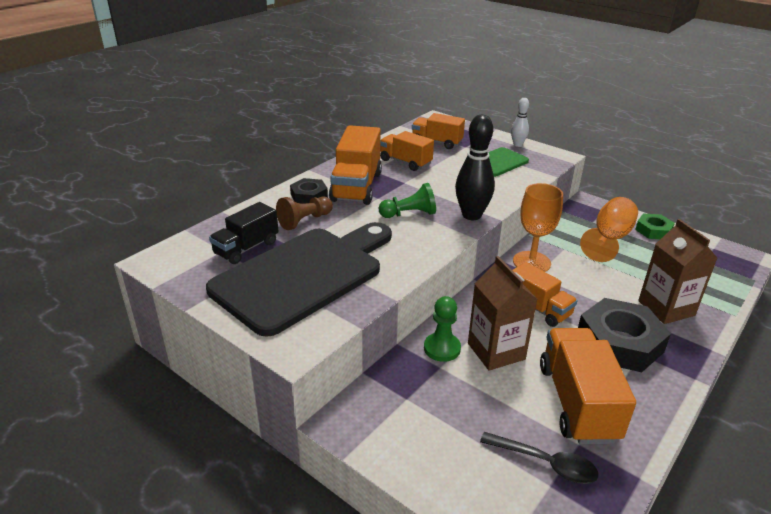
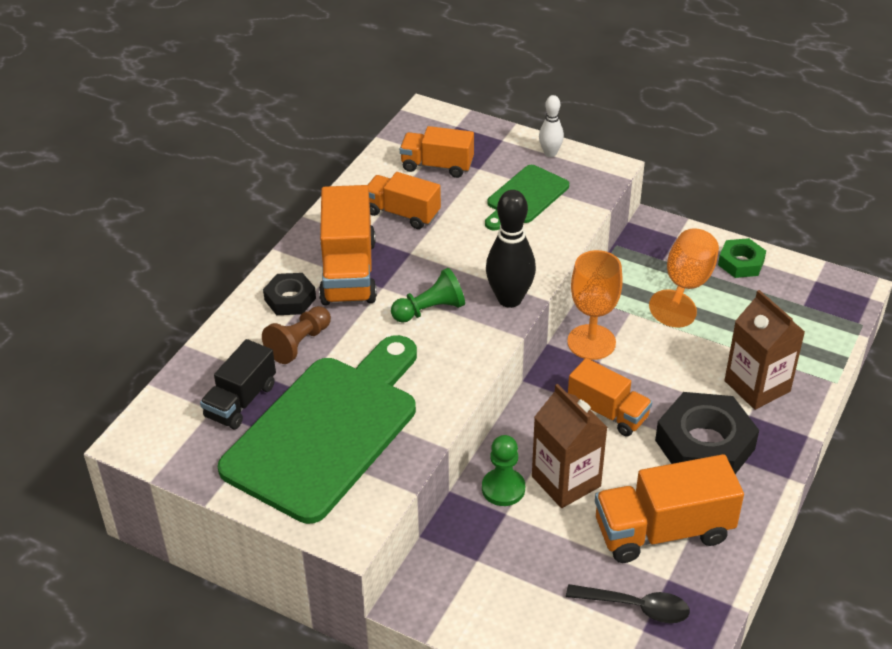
camera: 10 degrees left, 10 degrees up
(304, 275) = (327, 431): black cutting board -> green cutting board
(577, 402) = (663, 531): orange truck -> orange truck turned 90 degrees counterclockwise

